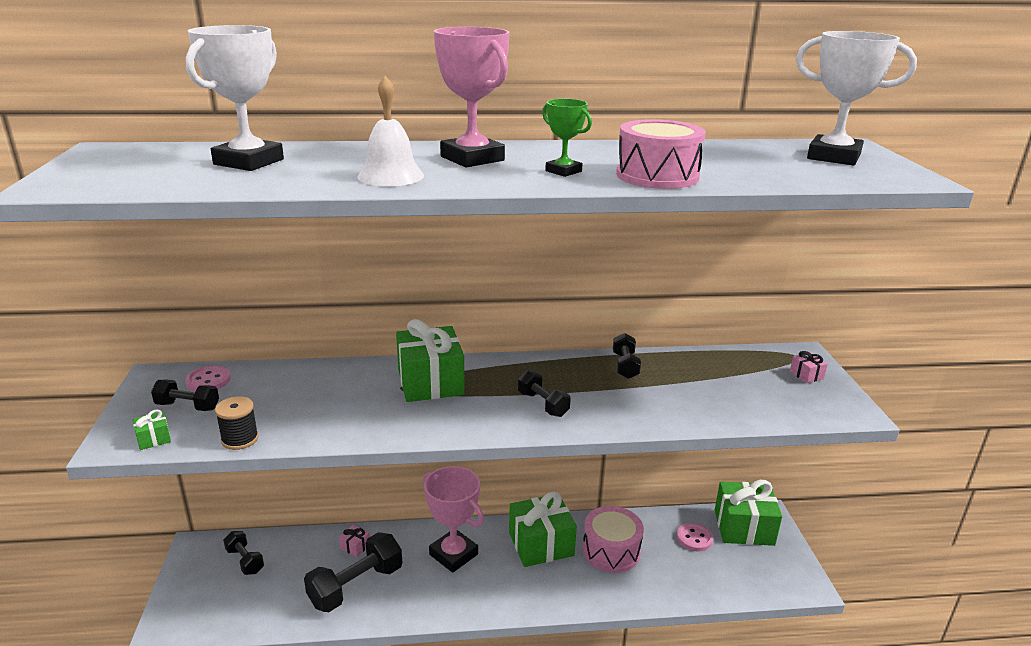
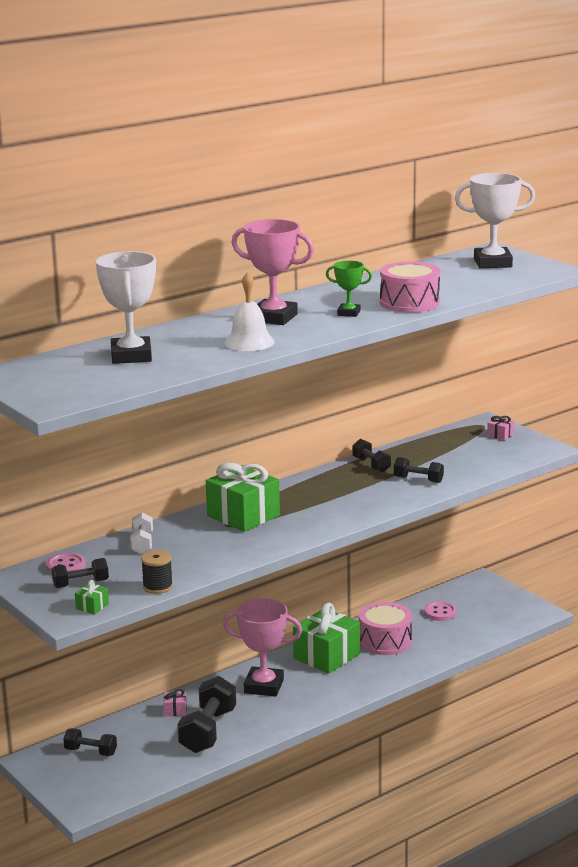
camera: 30 degrees left, 5 degrees down
(303, 380) = (142, 543): none -> white dumbbell
(543, 404) = (343, 504): black dumbbell -> black dumbbell (418, 480)
(744, 527) = (470, 593): green gift -> none

